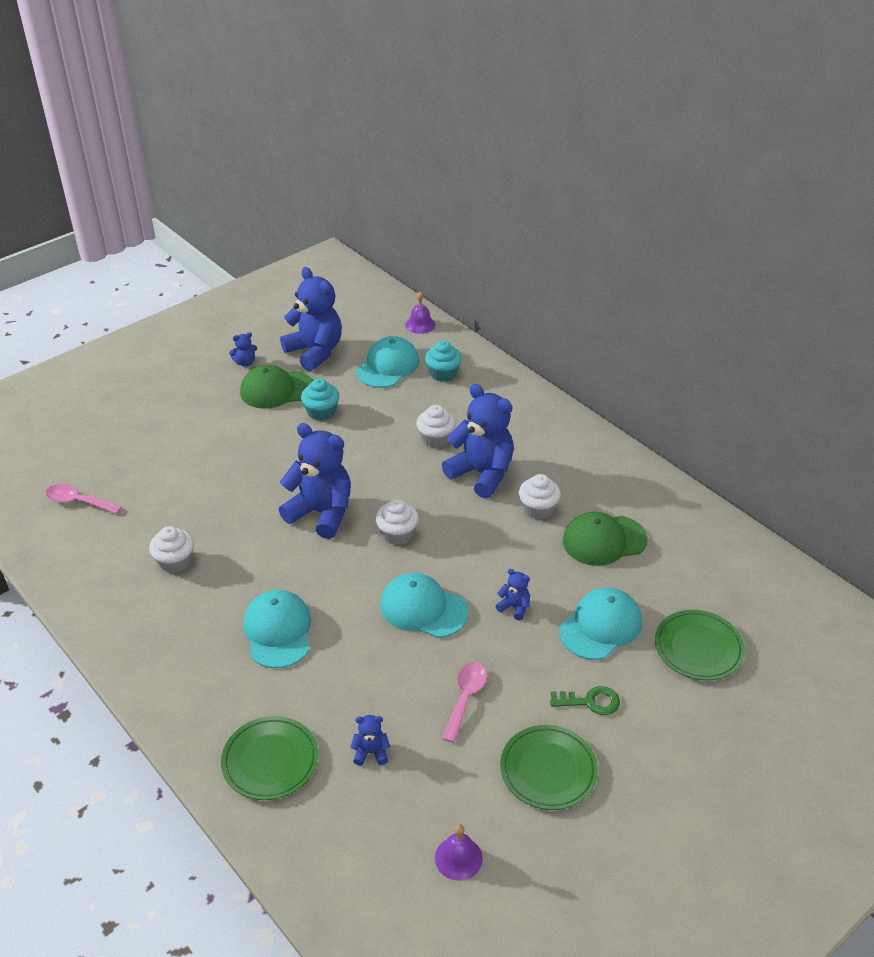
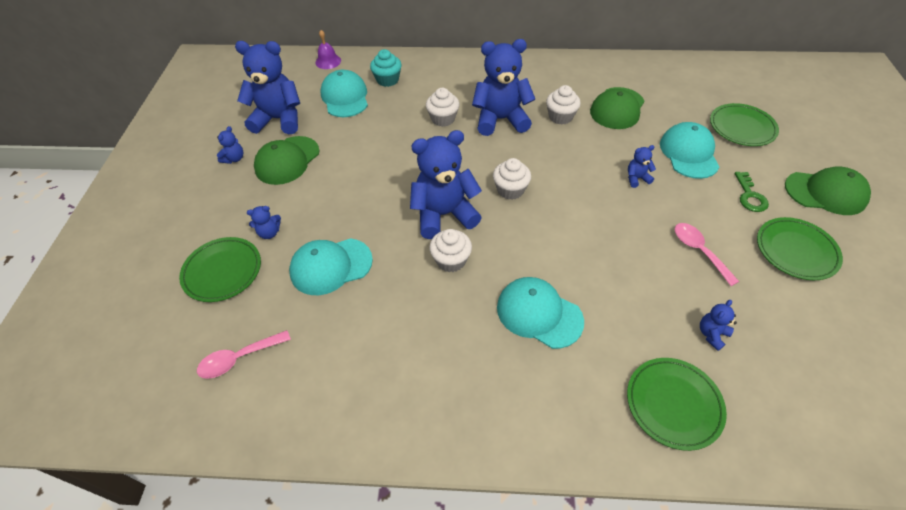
camera: 45 degrees left, 10 degrees up
(137, 439) = (222, 271): none -> green plate
(175, 561) = (393, 333): white cupcake -> white cupcake (451, 260)
(196, 435) = (269, 233): none -> blue teddy bear
(321, 412) = (343, 153): turquoise cupcake -> none
(423, 608) = (595, 221): turquoise cap -> turquoise cap (331, 266)
(458, 858) = (848, 346): purple bell -> none
(590, 701) = (750, 196): green key -> green key turned 135 degrees clockwise
(670, 760) = (825, 193): none -> green cap

